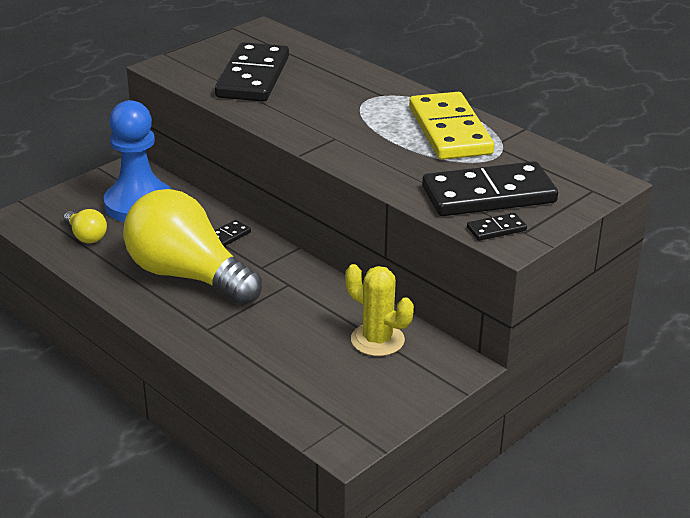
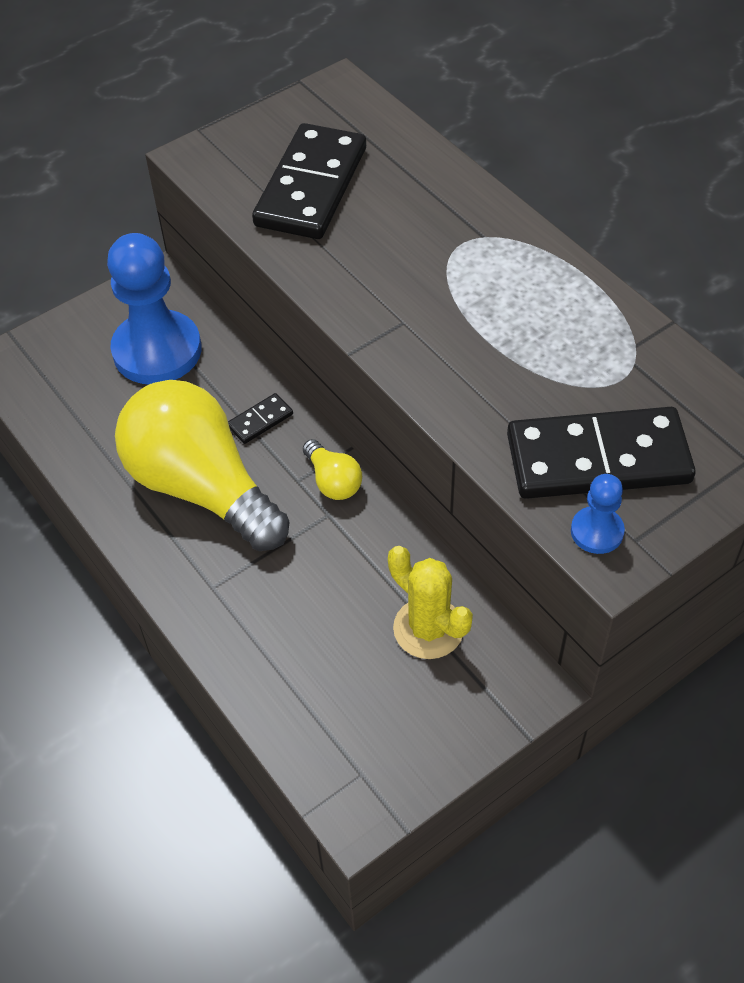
camera: 10 degrees right, 20 degrees up
(86, 236) = (83, 404): yellow light bulb -> yellow light bulb (333, 481)
(449, 131) = (565, 319): yellow domino -> none
(496, 229) = (597, 531): black domino -> blue pawn

